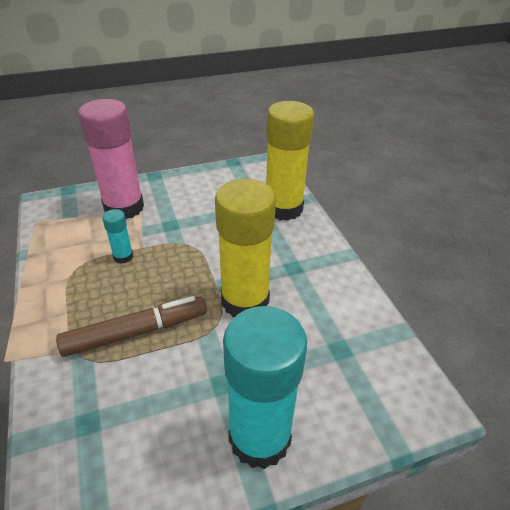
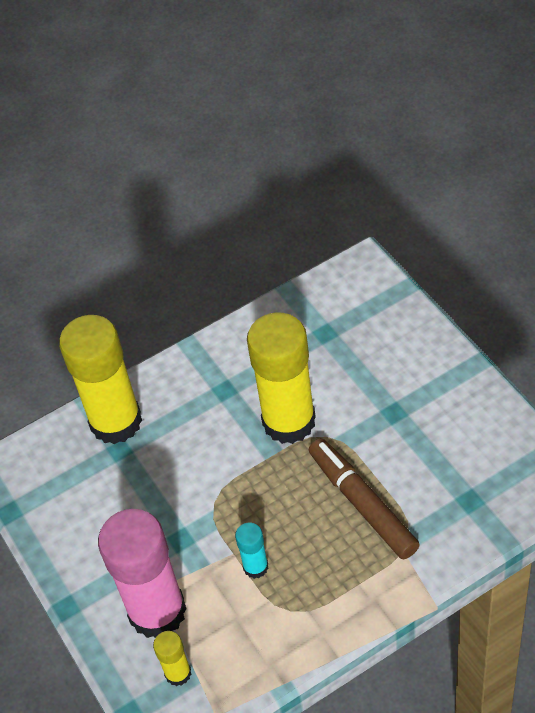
camera: 95 degrees left, 10 degrees up
(75, 210) = (178, 673): none -> yellow glue stick
(259, 437) = (434, 372): turquoise glue stick -> none

